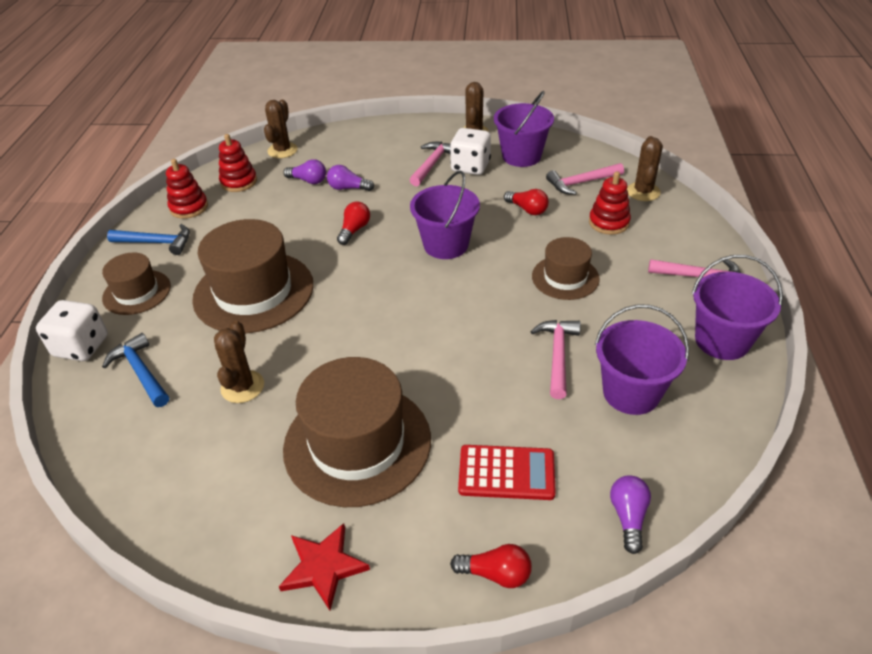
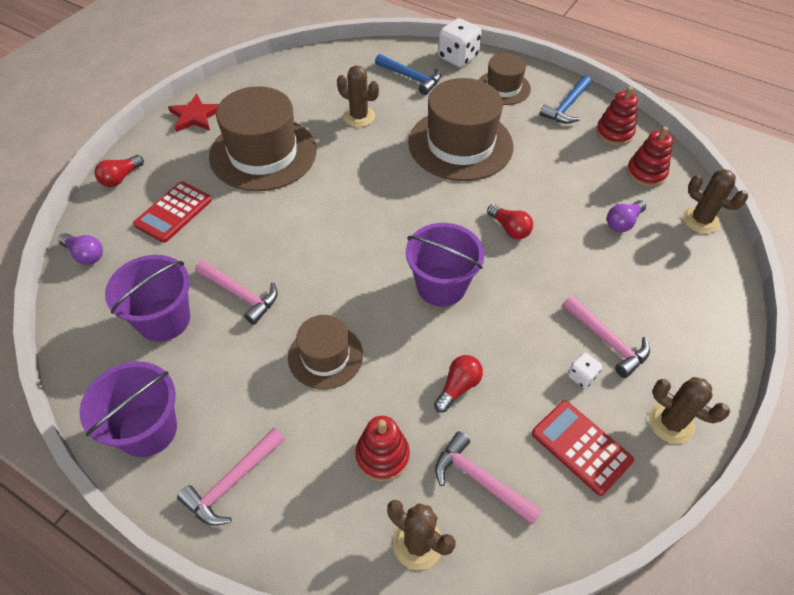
camera: 115 degrees right, 10 degrees up
(141, 372) = (411, 78): blue hammer -> blue hammer turned 45 degrees clockwise
(348, 188) = (591, 248): purple light bulb -> none
(470, 167) = (581, 376): white dice -> white dice, size x0.50
(521, 156) = (581, 447): purple bucket -> red calculator
(527, 209) = (458, 387): red light bulb -> red light bulb turned 150 degrees clockwise
(581, 183) = (480, 480): pink hammer -> pink hammer turned 60 degrees counterclockwise

